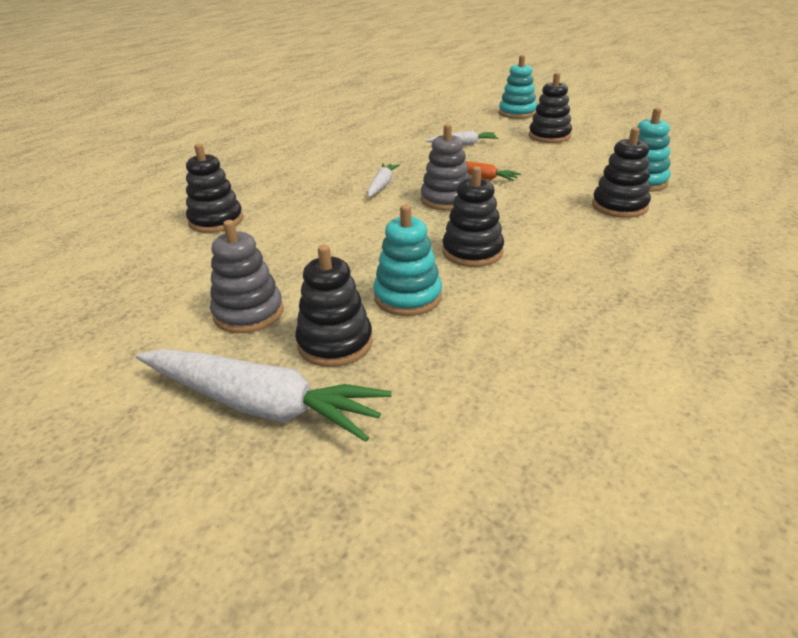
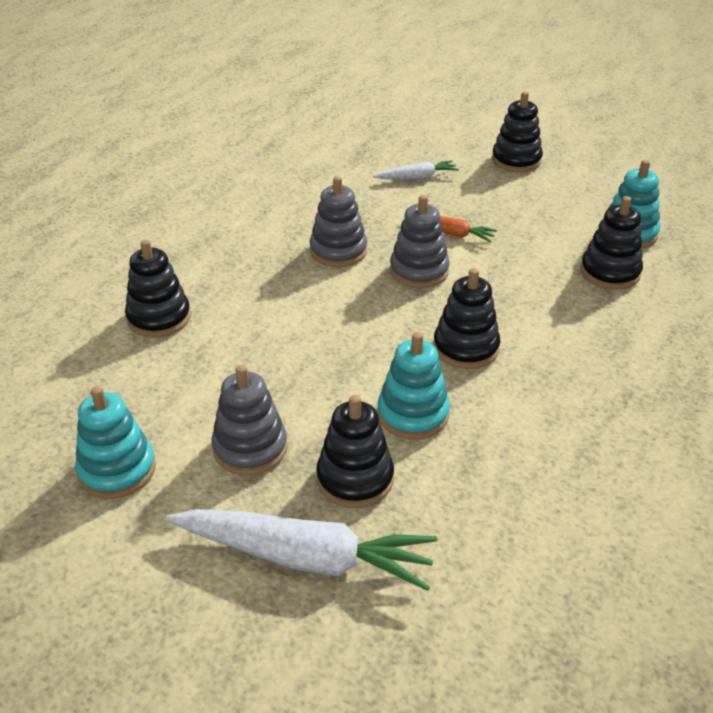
camera: 10 degrees left, 5 degrees up
(382, 185) = (338, 251): white carrot -> grey stacking toy
(517, 113) = (470, 119): turquoise stacking toy -> turquoise stacking toy (117, 470)

